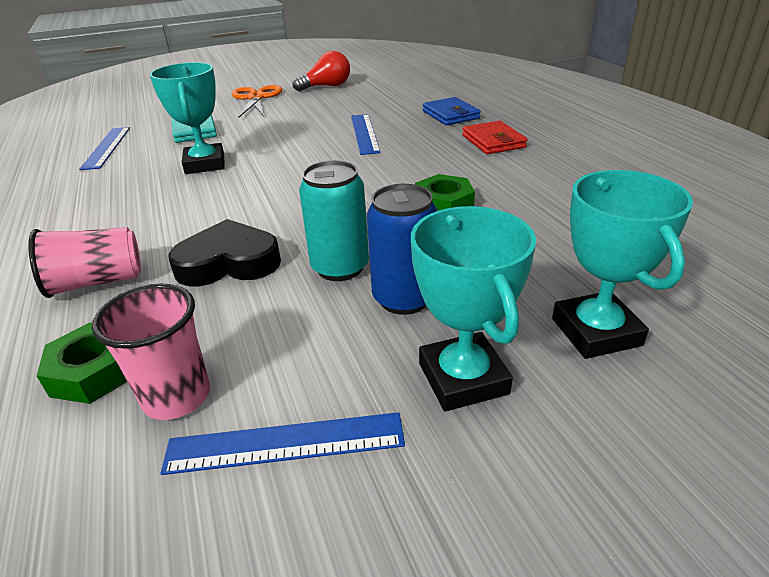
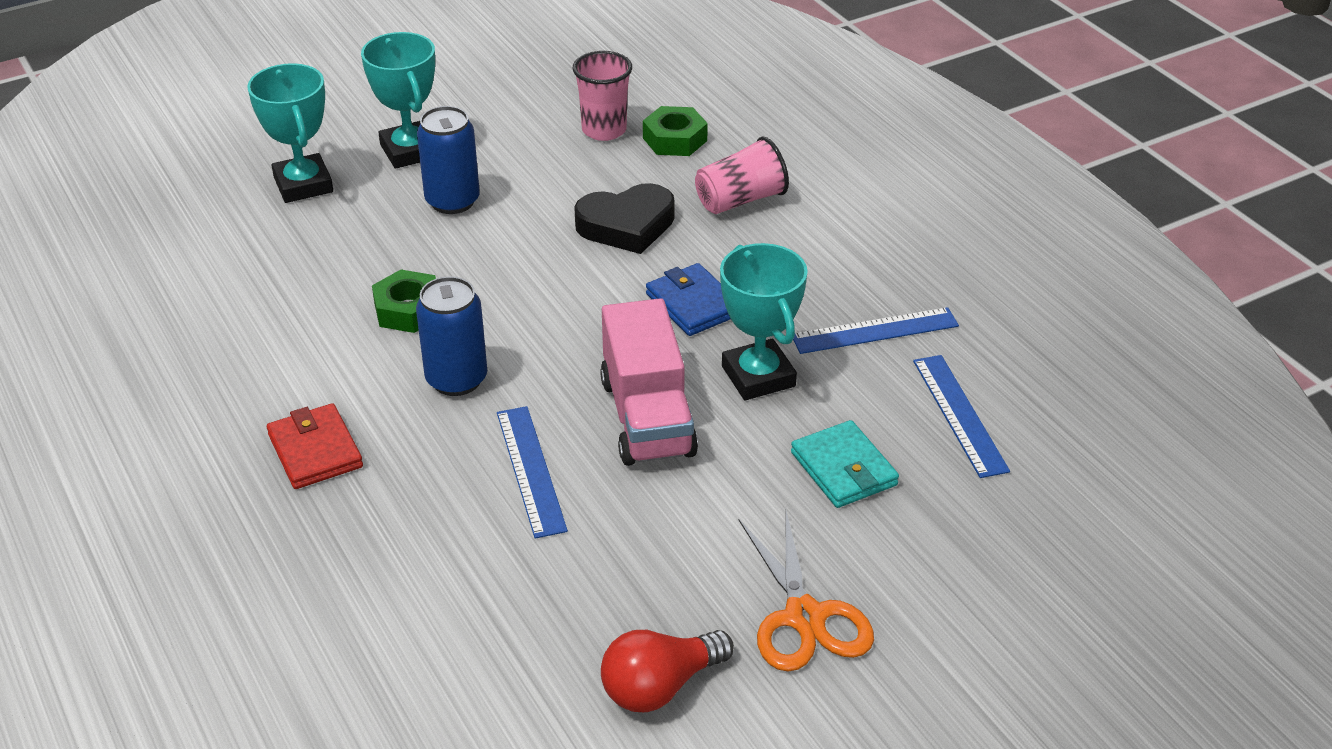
camera: 170 degrees right, 5 degrees up
(285, 443) = (521, 114): blue ruler -> blue ruler (875, 331)
(287, 150) = (647, 417): none -> pink truck
(340, 267) = (515, 226): turquoise can -> none
(405, 167) = (456, 379): none -> blue can
(450, 115) = (373, 542): blue wallet -> blue wallet (693, 304)

